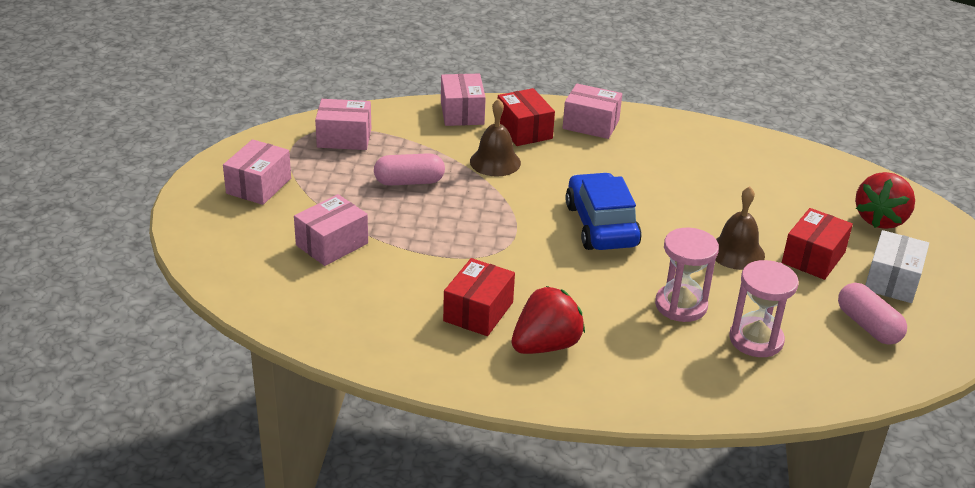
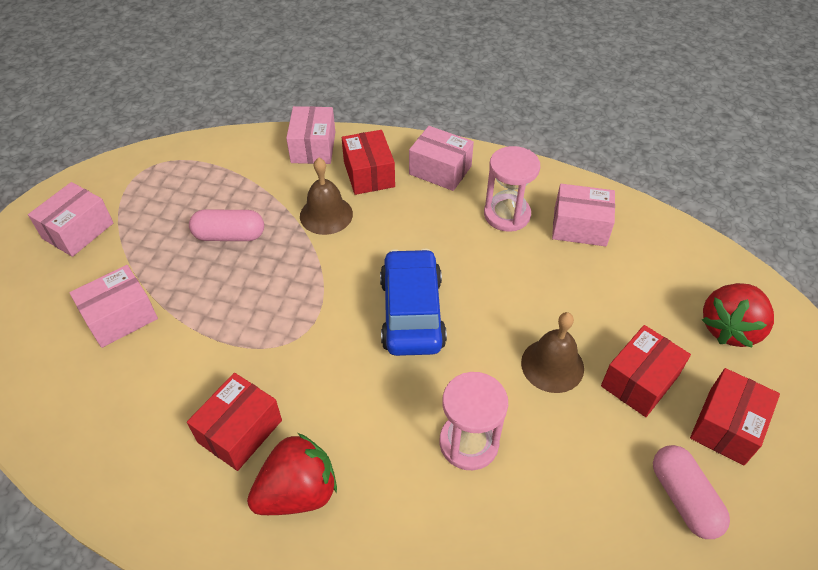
camera: 10 degrees right, 15 degrees up
(344, 138) = (185, 173): pink box -> pink box (580, 227)
(756, 340) = (543, 508): pink hourglass -> pink hourglass (507, 215)
(892, 281) = (726, 426): white box -> red box

